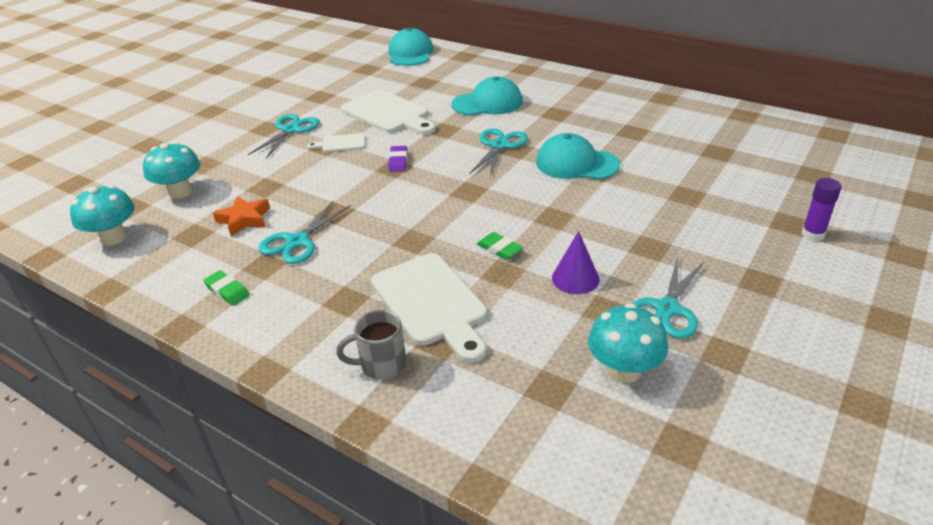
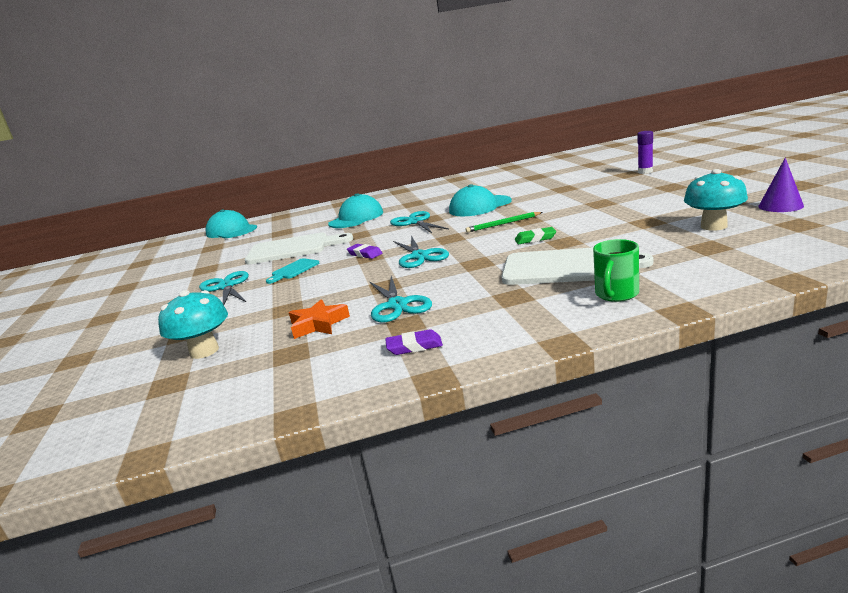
camera: 45 degrees left, 15 degrees down
(114, 238) = (204, 401): turquoise mushroom -> none
(227, 291) = (414, 346): green eraser -> purple eraser
(341, 143) = (294, 270): white cutting board -> turquoise cutting board
(381, 365) = (616, 294): grey mug -> green mug
(531, 206) = (503, 224): none -> green pencil
(575, 278) = (602, 224): purple cone -> purple cone (780, 206)
(667, 309) = (667, 208): turquoise scissors -> turquoise scissors (419, 256)

